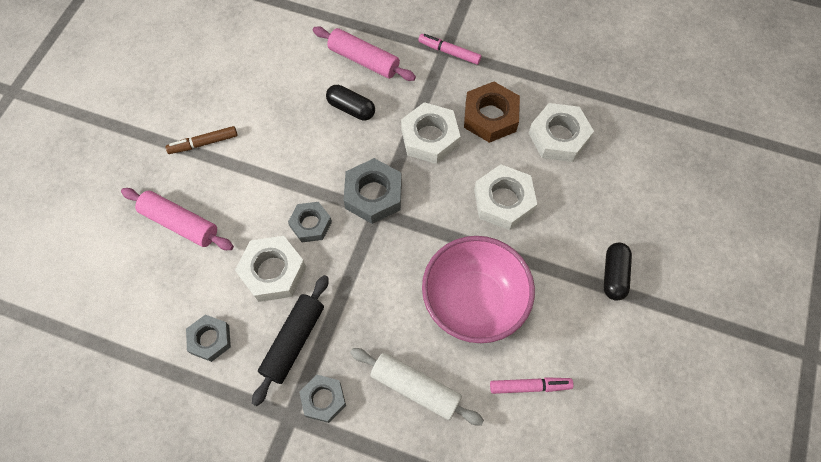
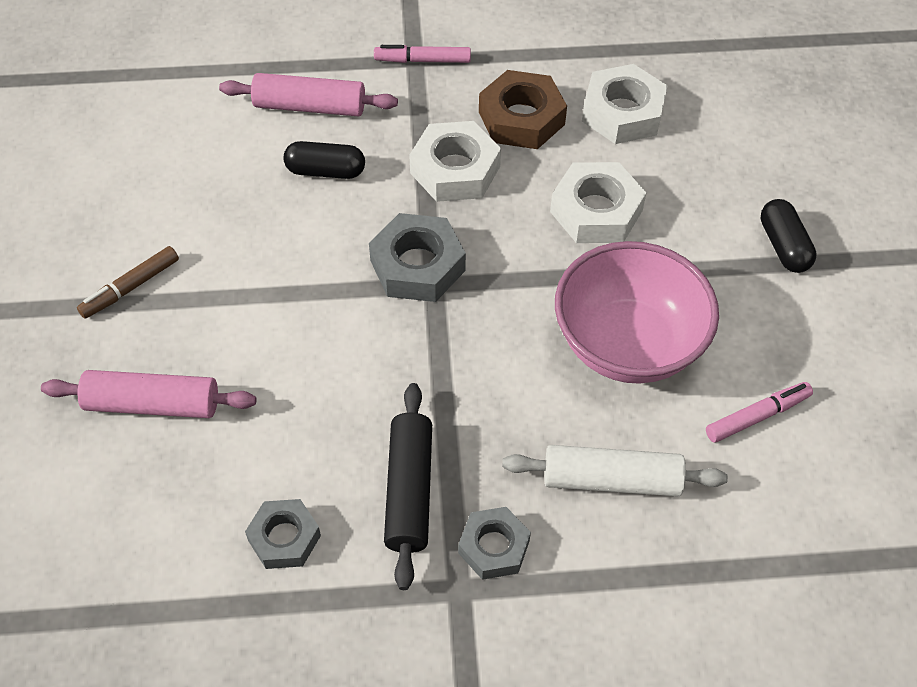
camera: 25 degrees left, 10 degrees down
(273, 272) = (328, 414): white nut -> none
(311, 224) = (349, 334): grey nut -> none

